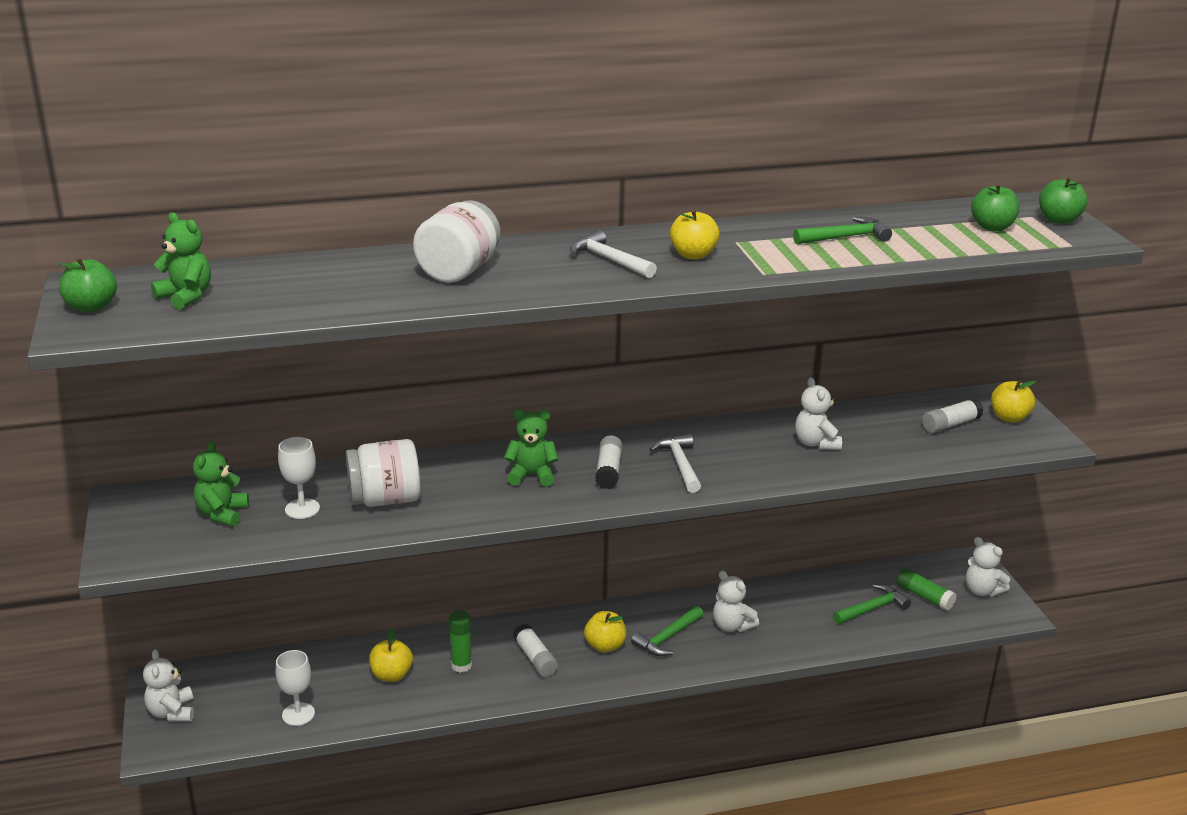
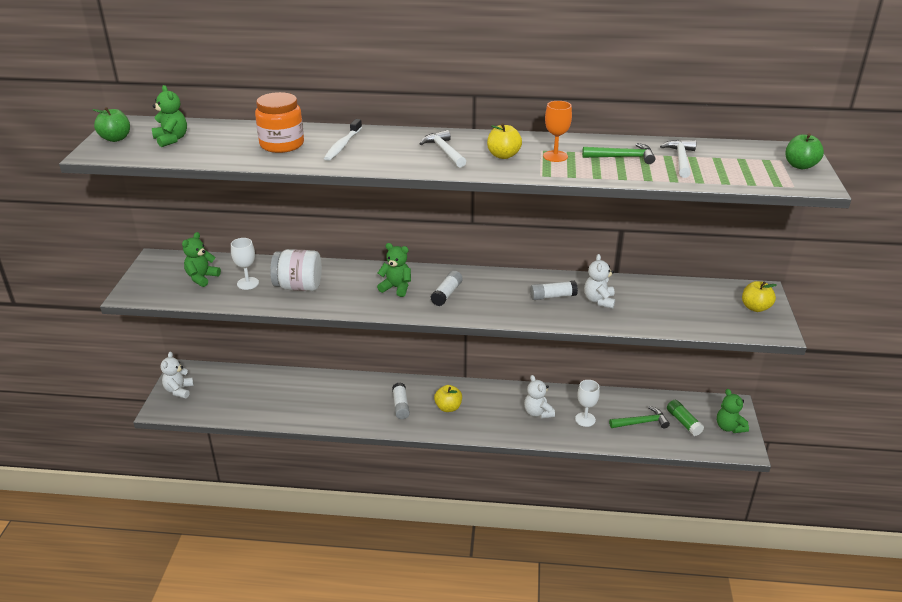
camera: 20 degrees right, 5 degrees up
(298, 714) = (245, 408): white goblet -> white goblet (585, 419)
(367, 281) = (282, 144): none -> orange jar
(392, 675) = (310, 396): yellow apple -> none
(459, 271) = (342, 145): white jar -> white toothbrush
(461, 665) = (354, 400): green glue stick -> none
(667, 638) = (490, 411): green hammer -> none
(679, 464) = (496, 298): white hammer -> white hammer (680, 159)
(760, 247) = (555, 156): none -> orange goblet
(950, 424) = (706, 305): white glue stick -> white glue stick (552, 296)
(982, 590) = (729, 427): white teddy bear -> green teddy bear
(992, 227) = (741, 164): green apple -> none

